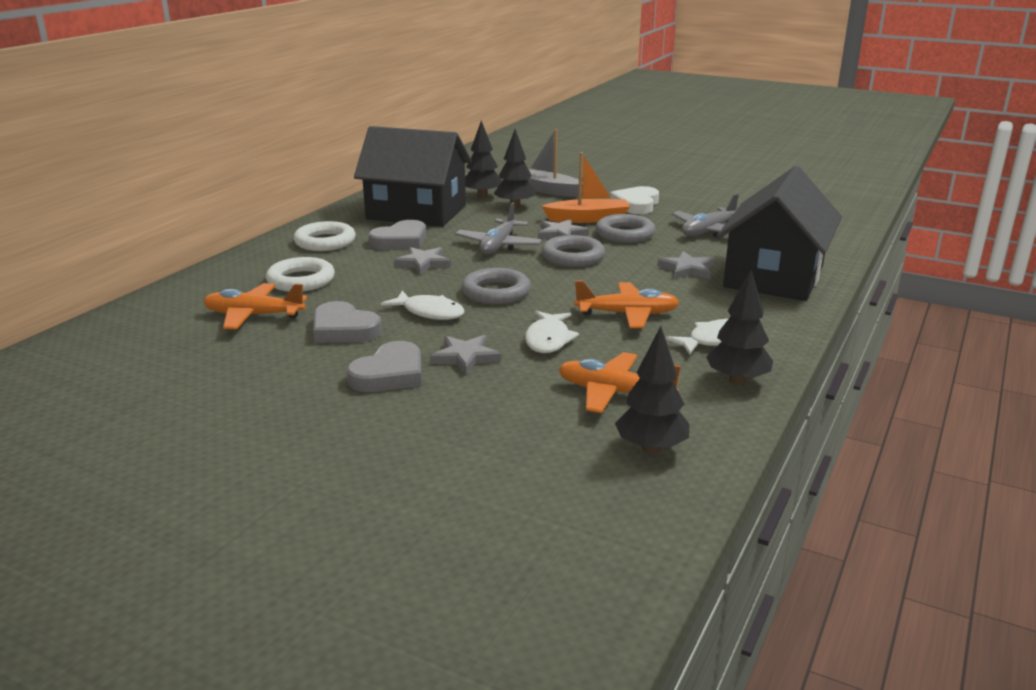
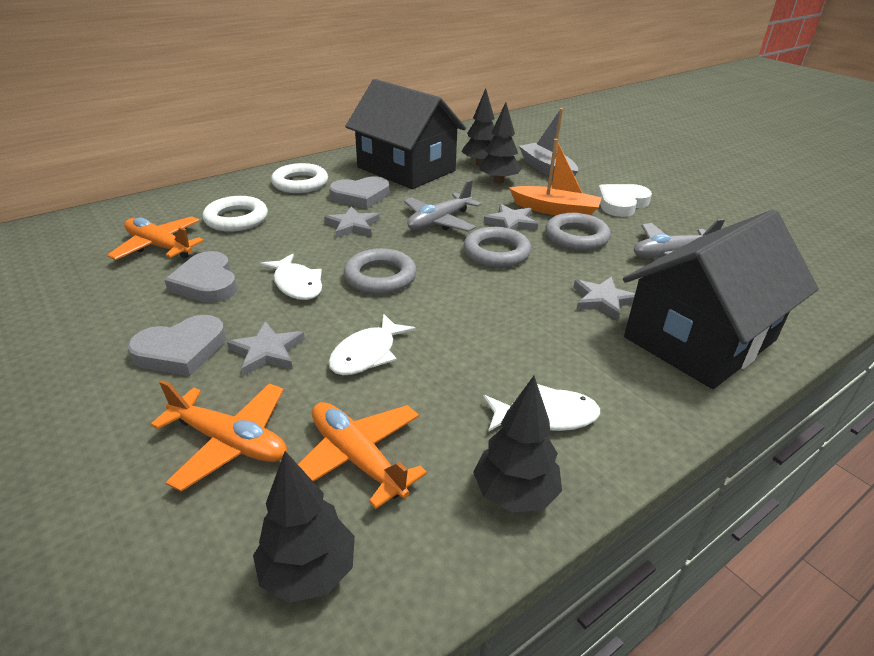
camera: 25 degrees right, 10 degrees up
(627, 314) = (480, 344): orange plane -> orange plane (230, 442)

